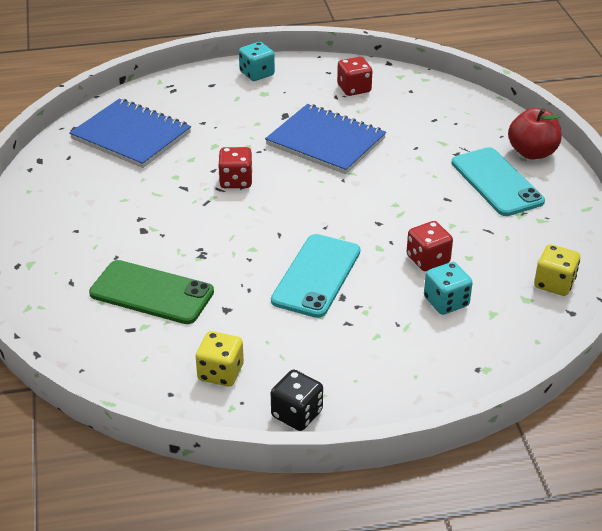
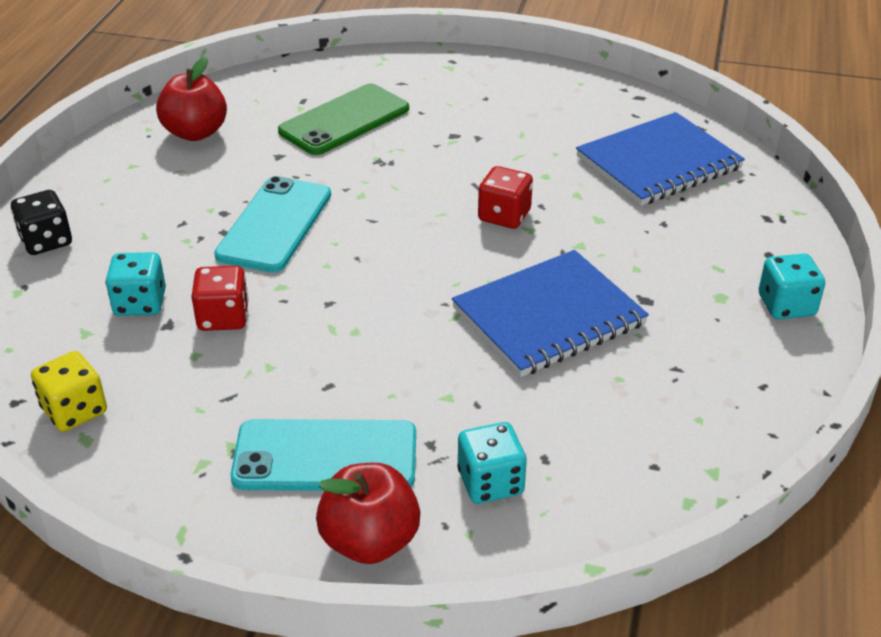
camera: 115 degrees right, 0 degrees up
(220, 373) = (195, 133): yellow dice -> red apple
(297, 414) = (100, 159): black dice -> black dice (46, 241)
(316, 276) = (274, 224): turquoise phone -> turquoise phone turned 60 degrees clockwise
(354, 89) = (692, 397): red dice -> none
(464, 130) = (490, 482): none -> turquoise dice

